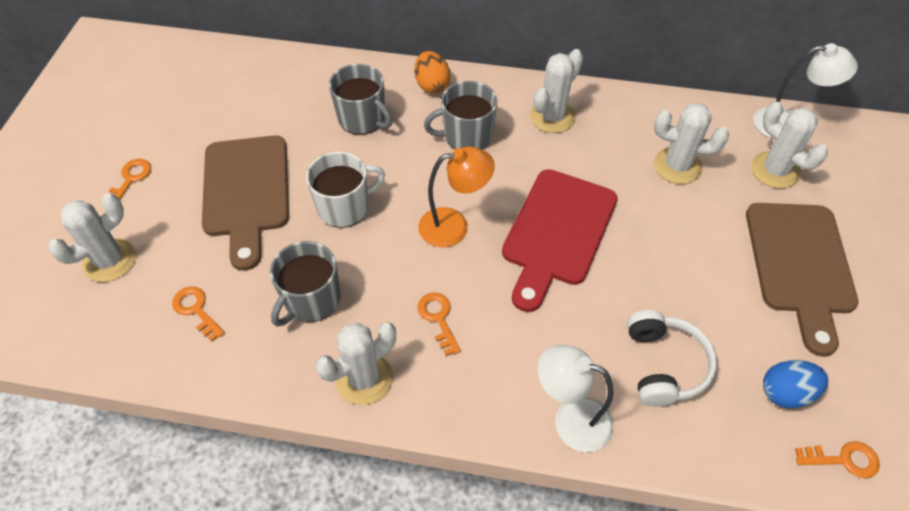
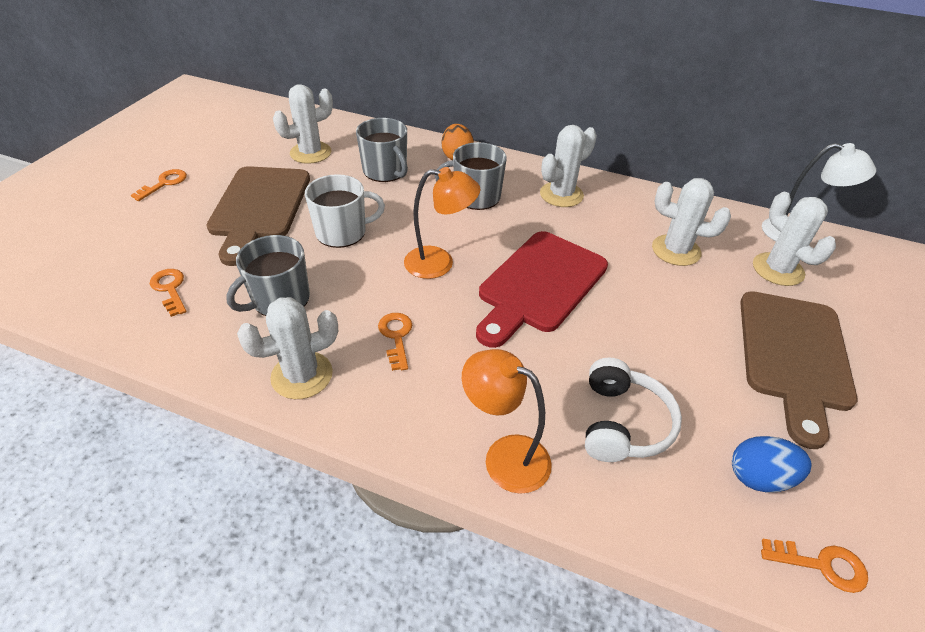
camera: 10 degrees right, 10 degrees down
(110, 260) = (115, 238): white cactus -> white cactus (310, 153)
(571, 420) = (504, 456): white lamp -> orange lamp

